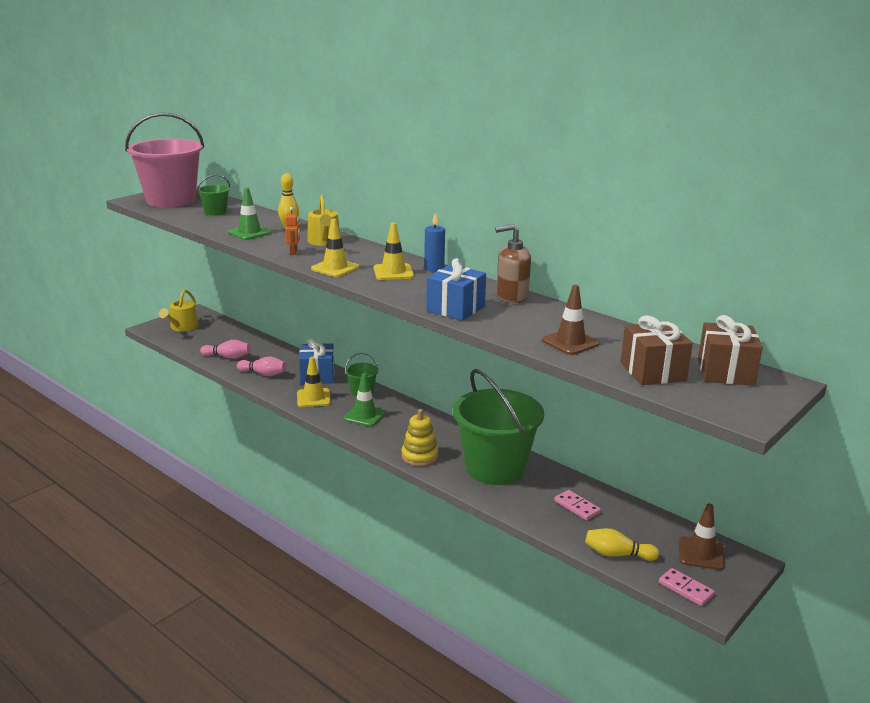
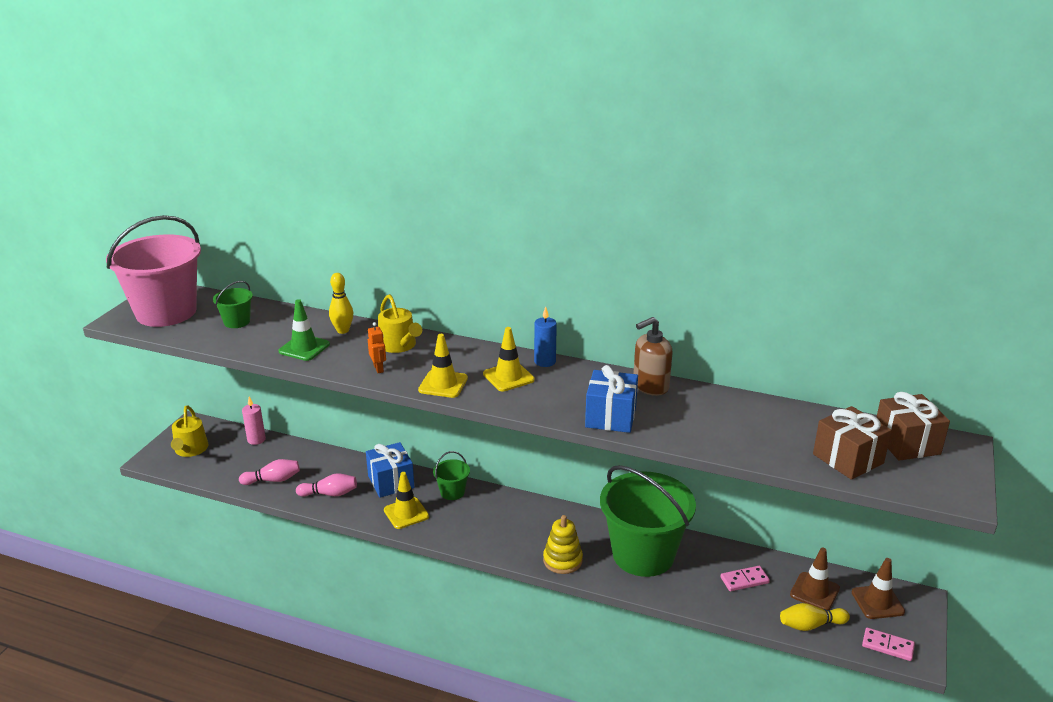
camera: 20 degrees left, 5 degrees up
(235, 330) = (256, 439): none -> pink candle
(364, 415) = (474, 522): green traffic cone -> none
(570, 342) = (750, 438): brown traffic cone -> brown traffic cone (814, 591)
(577, 507) = (744, 580): pink domino -> pink domino turned 45 degrees counterclockwise

